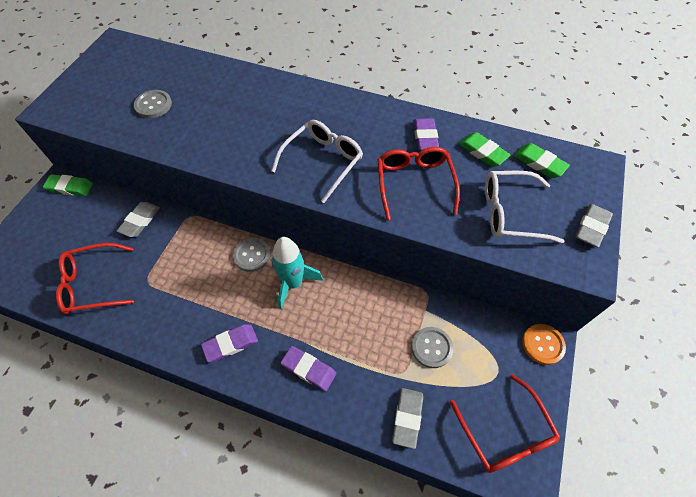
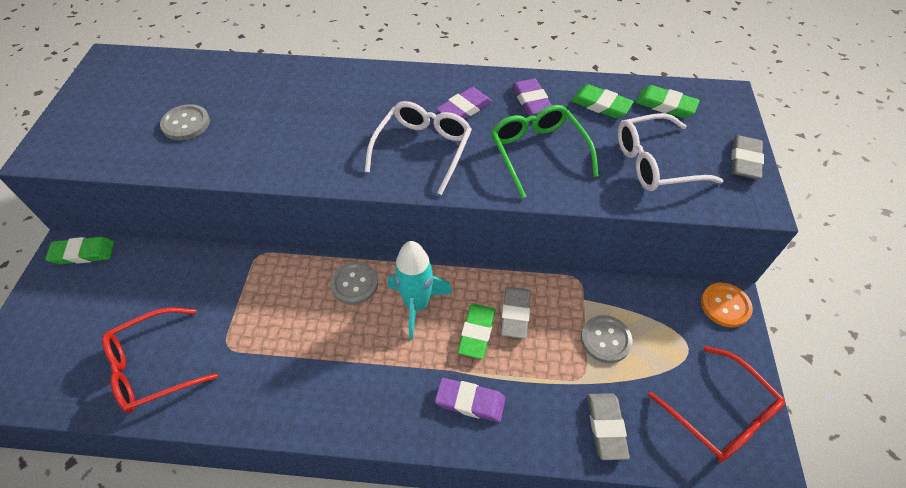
camera: 15 degrees left, 5 degrees down
(140, 221) = (194, 274): grey eraser -> grey eraser (515, 314)
(230, 344) = (362, 396): purple eraser -> purple eraser (464, 109)
(331, 316) = (476, 332): none -> green eraser
(414, 183) = (537, 152): red glasses -> green glasses

